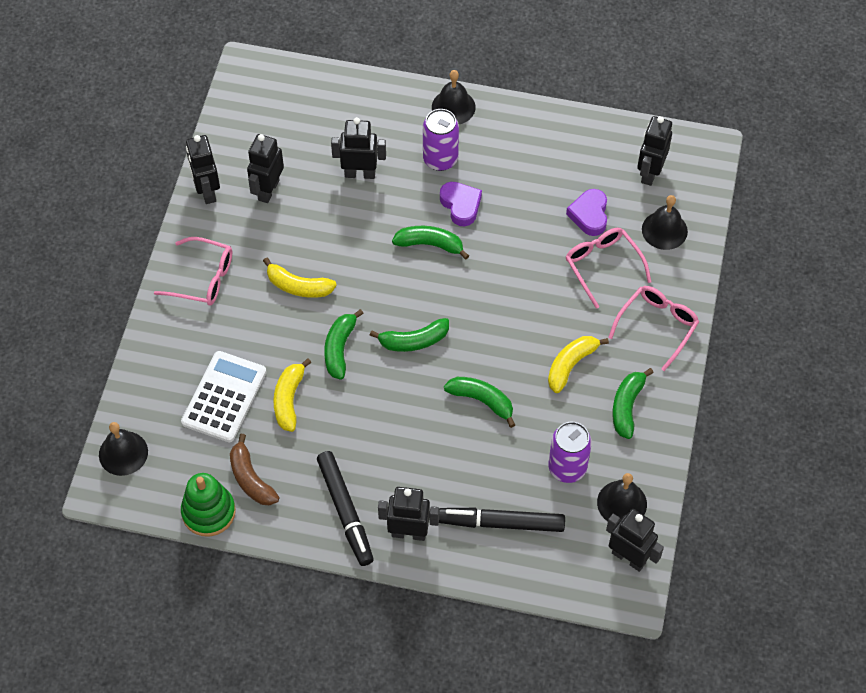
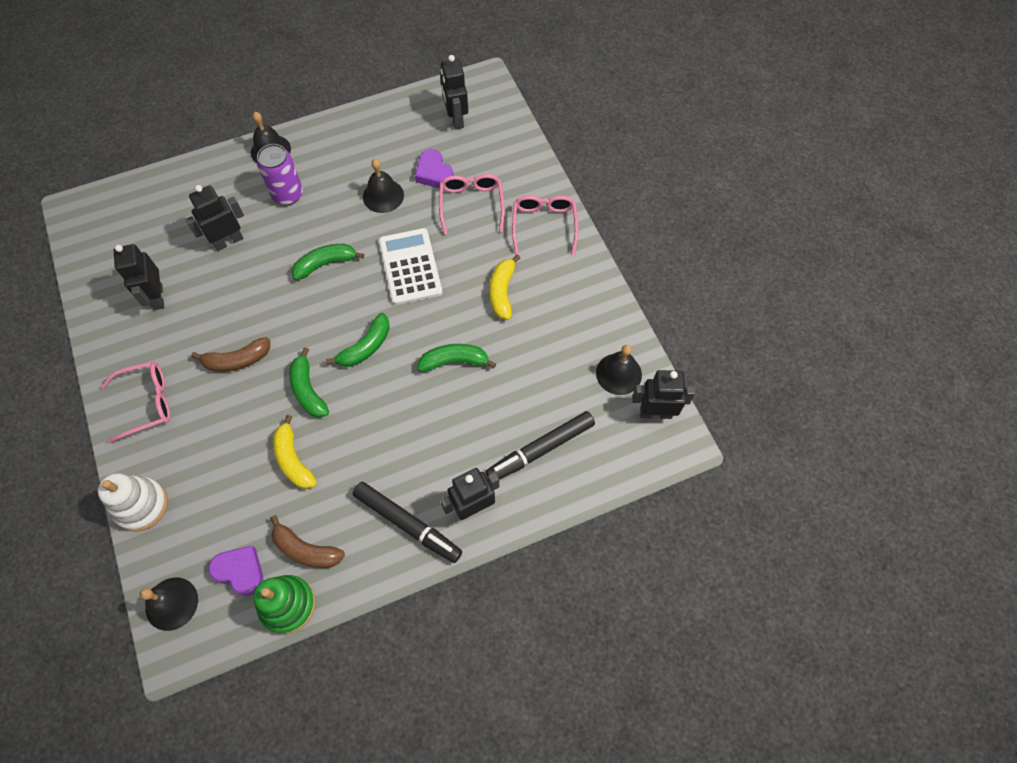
camera: 35 degrees left, 5 degrees up
(147, 361) = (141, 505): none -> white stacking toy
(207, 191) = (102, 328): black robot -> none
(224, 397) = (234, 493): white calculator -> white calculator (410, 267)
(298, 286) = (237, 360): yellow banana -> brown banana
(461, 205) = (329, 220): purple heart -> purple heart (240, 571)
(567, 468) = (558, 372): purple can -> none
(603, 266) = (471, 204): pink glasses -> pink glasses turned 60 degrees clockwise
(627, 406) = (567, 298): green banana -> none
(664, 230) = (497, 153): black bell -> black bell (383, 196)

